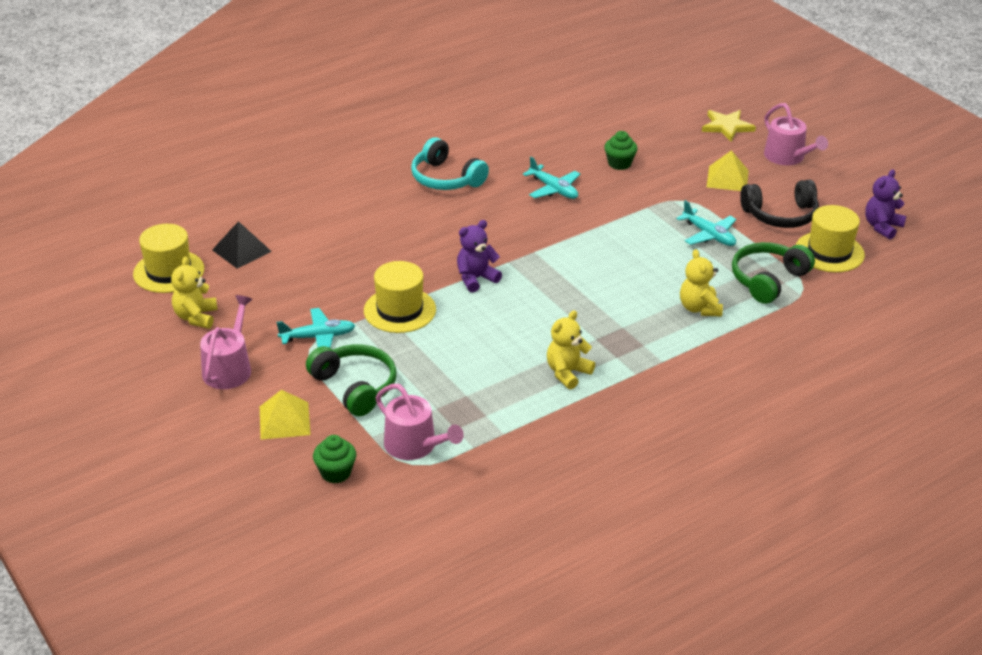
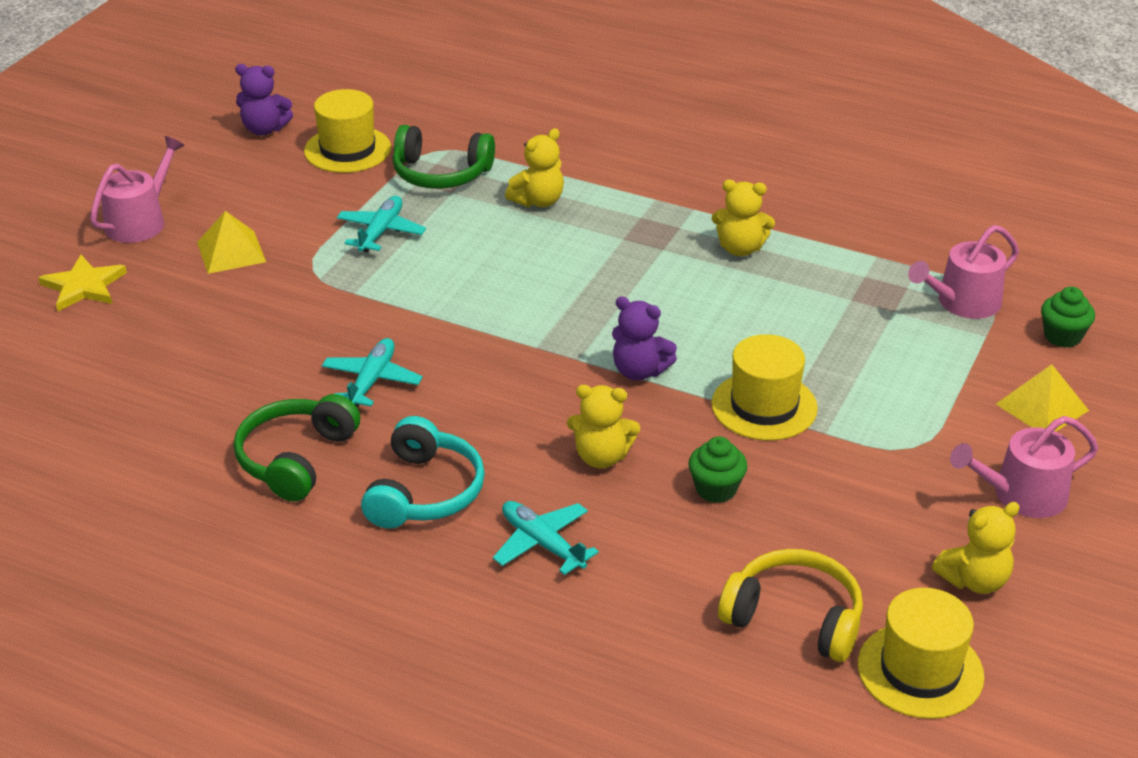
camera: 120 degrees left, 0 degrees up
(242, 250) = (795, 618): black pyramid -> yellow headphones
(318, 337) = (885, 449): turquoise plane -> turquoise plane (542, 543)
(355, 387) = (931, 380): green headphones -> green headphones (296, 459)
(415, 446) = (962, 303): pink watering can -> pink watering can turned 135 degrees counterclockwise
(416, 238) = (601, 457): none -> yellow teddy bear
(619, 163) = (256, 346): green cupcake -> green cupcake (716, 489)
(780, 215) = (292, 195): black headphones -> none

